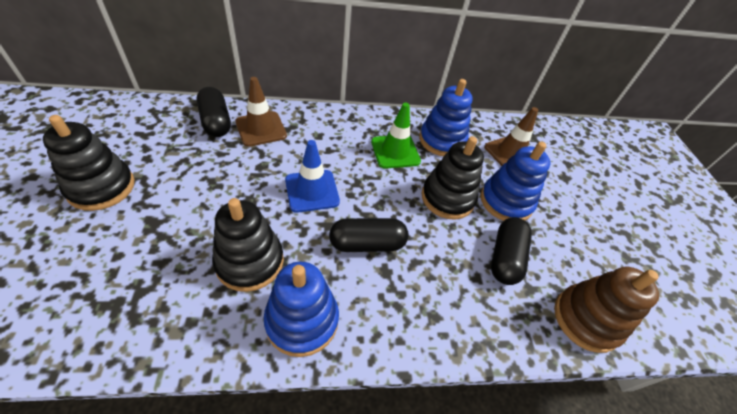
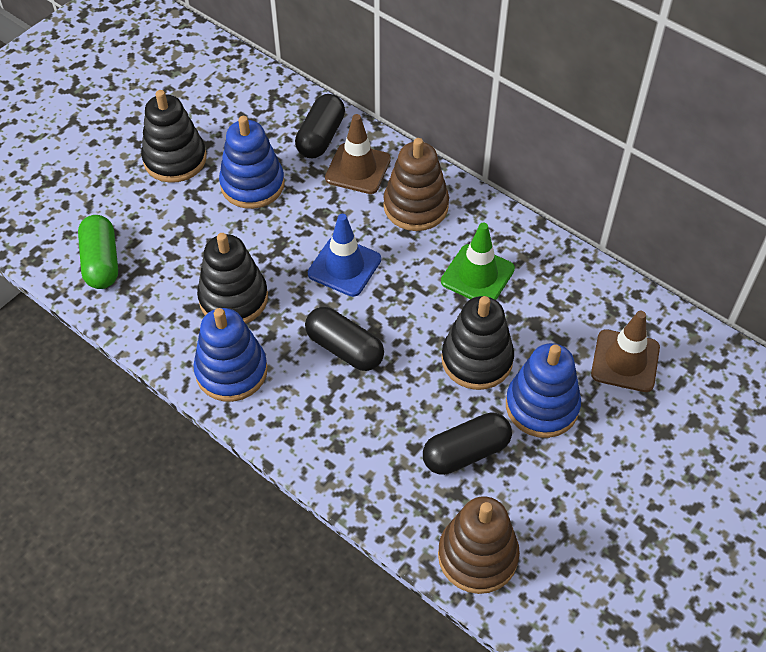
camera: 50 degrees right, 5 degrees up
(88, 310) = (101, 262): none -> green capsule
(320, 133) = (416, 206): none -> brown stacking toy
(442, 140) = (552, 294): blue stacking toy -> blue stacking toy (252, 184)

